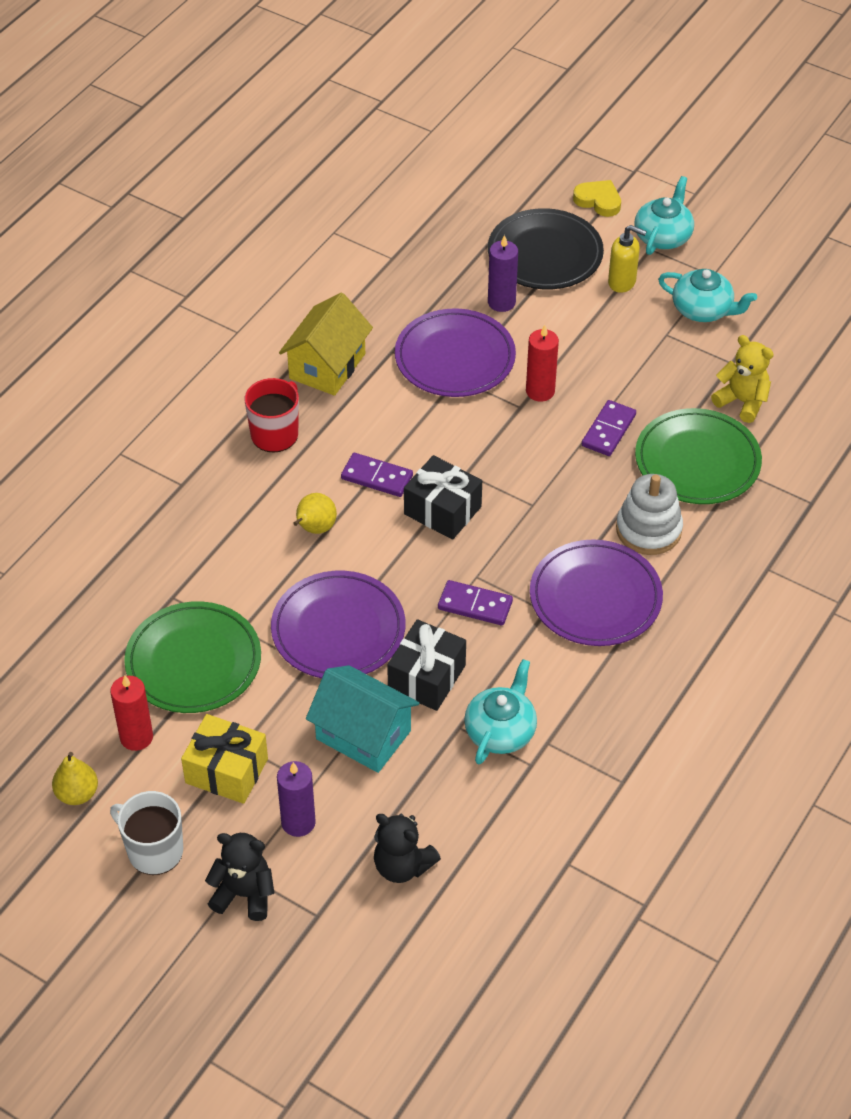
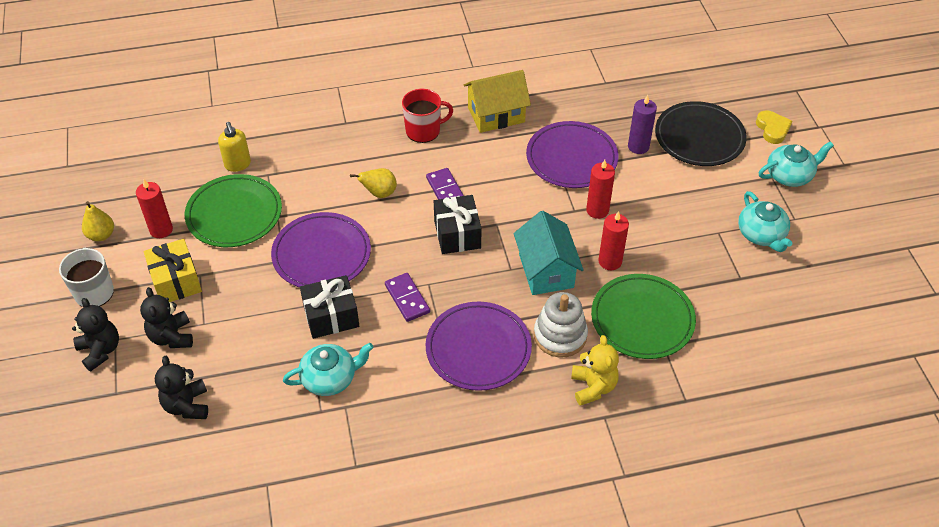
camera: 45 degrees right, 0 degrees up
(298, 822) = (171, 337): purple candle -> black teddy bear
(363, 735) = (261, 319): turquoise house -> turquoise house (546, 270)
(608, 430) = (610, 261): purple domino -> red candle
(622, 282) = (728, 184): yellow soap dispenser -> yellow soap dispenser (238, 164)
(742, 402) = (717, 306): yellow teddy bear -> yellow teddy bear (593, 387)

